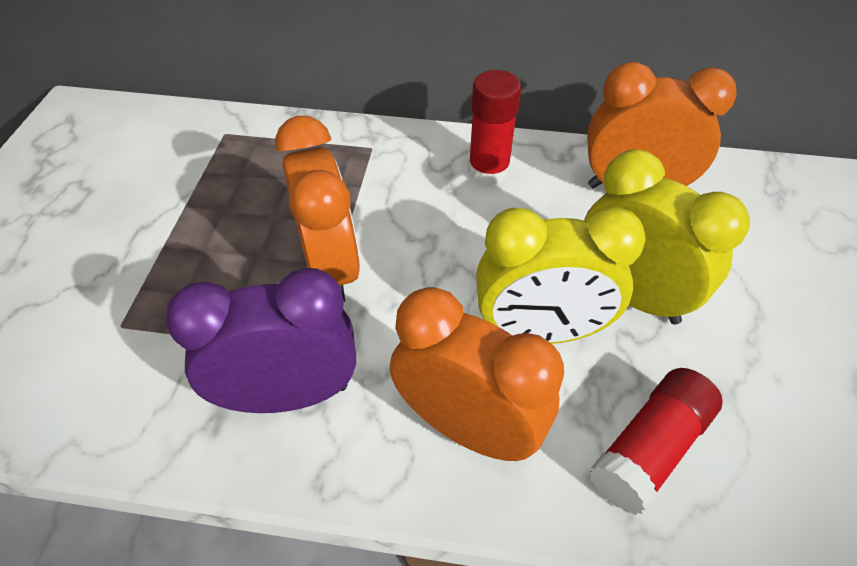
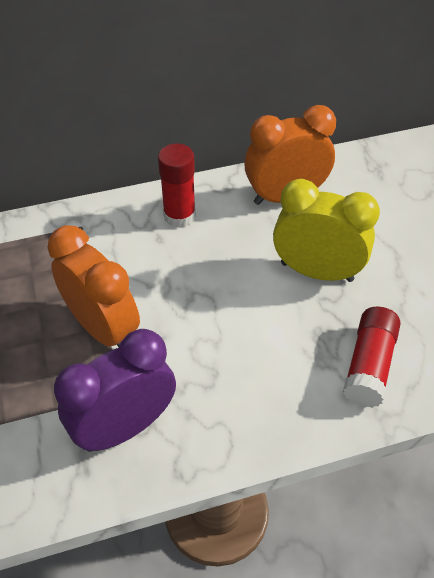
camera: 25 degrees left, 0 degrees up
(467, 427) = (255, 398): orange clock -> none
(540, 331) = (270, 318): yellow clock -> none

